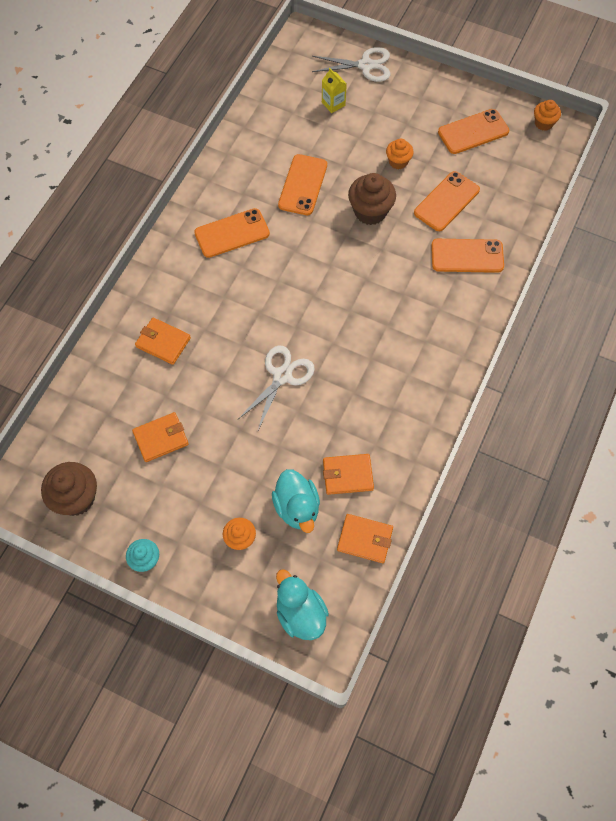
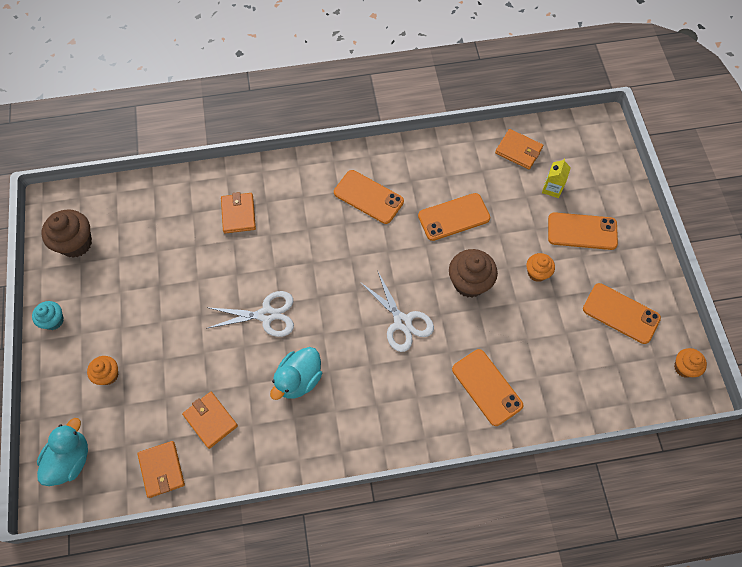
camera: 55 degrees right, 0 degrees up
(161, 438) = (157, 266): orange wallet -> orange wallet (518, 151)
(297, 507) = (158, 400): turquoise duck -> turquoise duck (299, 379)
(365, 65) = (613, 187): white scissors -> white scissors (402, 322)
(446, 201) = (529, 336): orange phone -> orange phone (582, 231)

